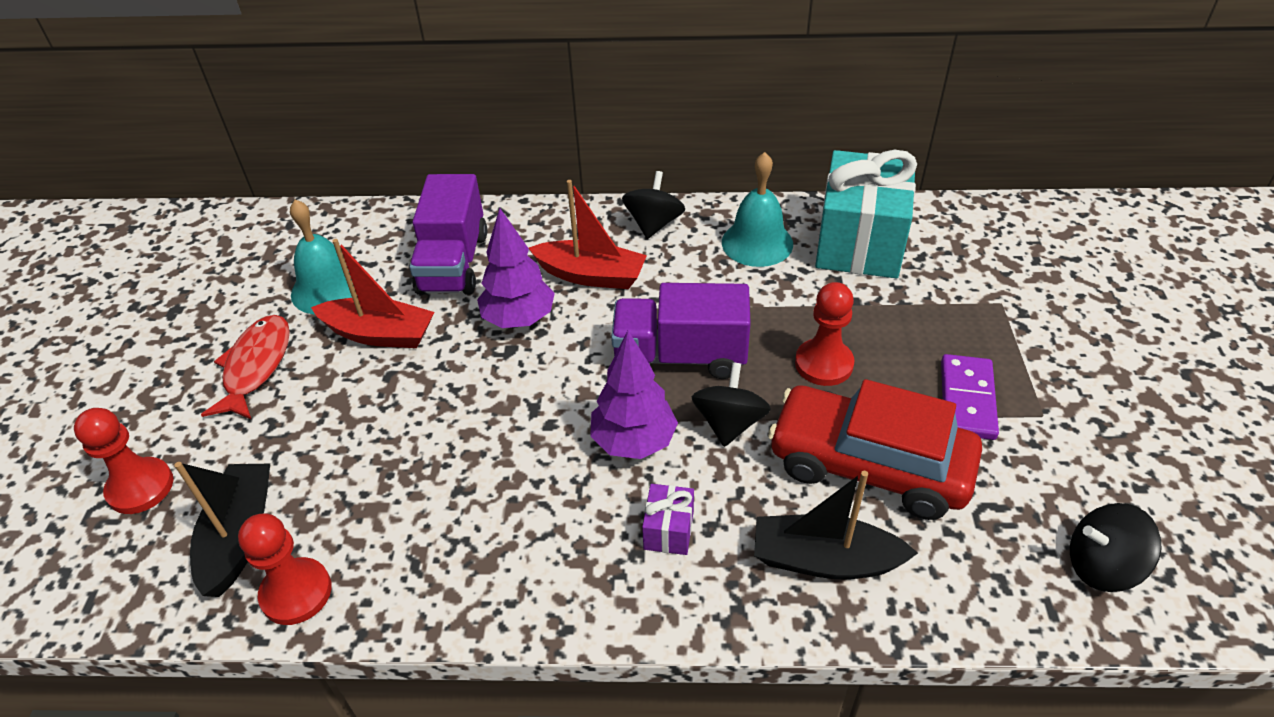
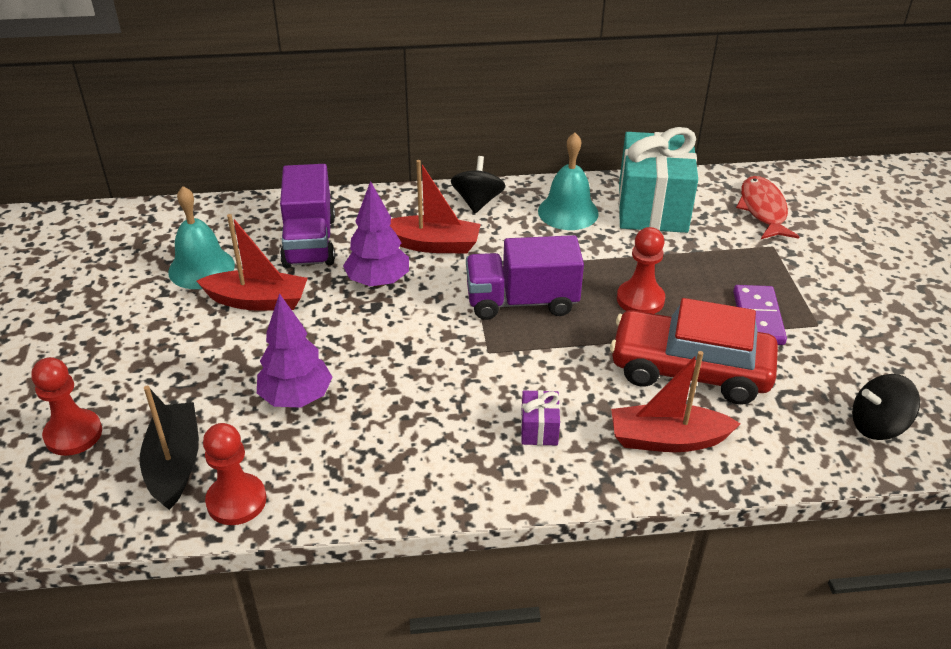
camera: 10 degrees left, 5 degrees down
(256, 366) = (152, 333): red fish -> red fish (763, 210)
(633, 441) = (496, 367): purple tree -> purple tree (296, 398)
(729, 423) = (572, 348): black spinning top -> none
(824, 560) = (667, 439): black boat -> red boat

